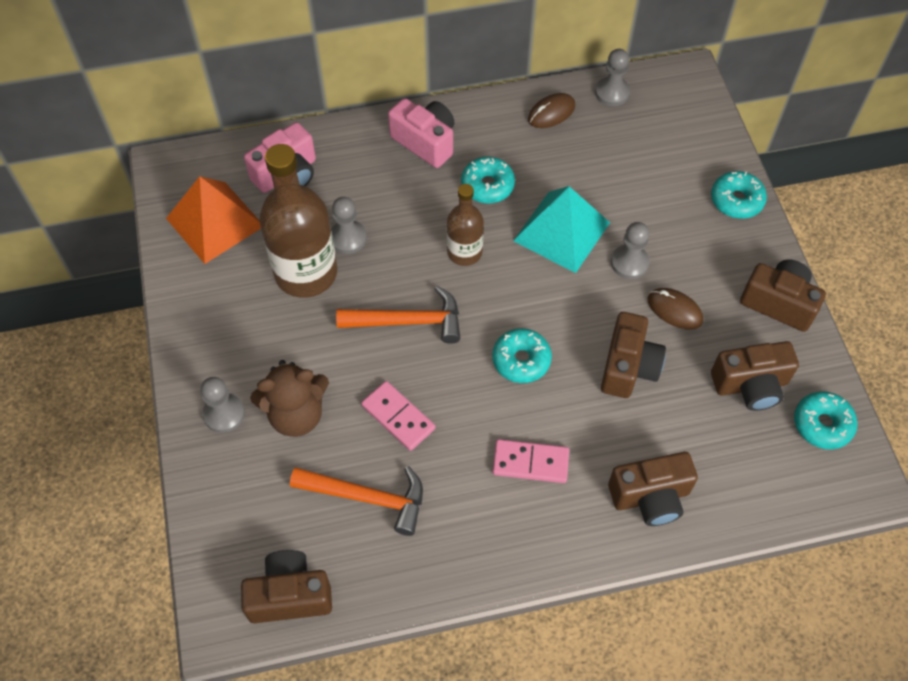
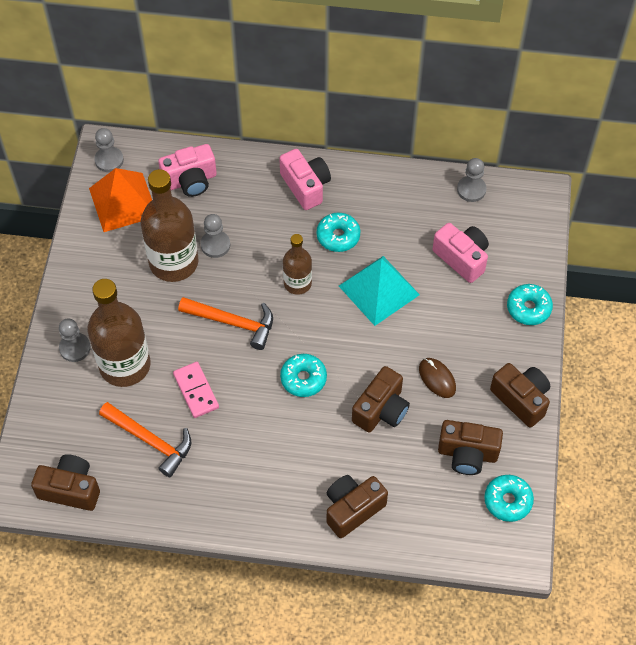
camera: 20 degrees right, 0 degrees up
(296, 414) = (125, 365): brown teddy bear -> brown bottle
(530, 463) = (276, 455): pink domino -> none
(551, 113) = (414, 192): brown mouse -> none
(629, 263) = (420, 331): grey pawn -> grey pawn (109, 160)
(637, 168) = (462, 258): none -> pink camera
(650, 497) = (352, 509): brown camera -> brown camera turned 135 degrees clockwise

